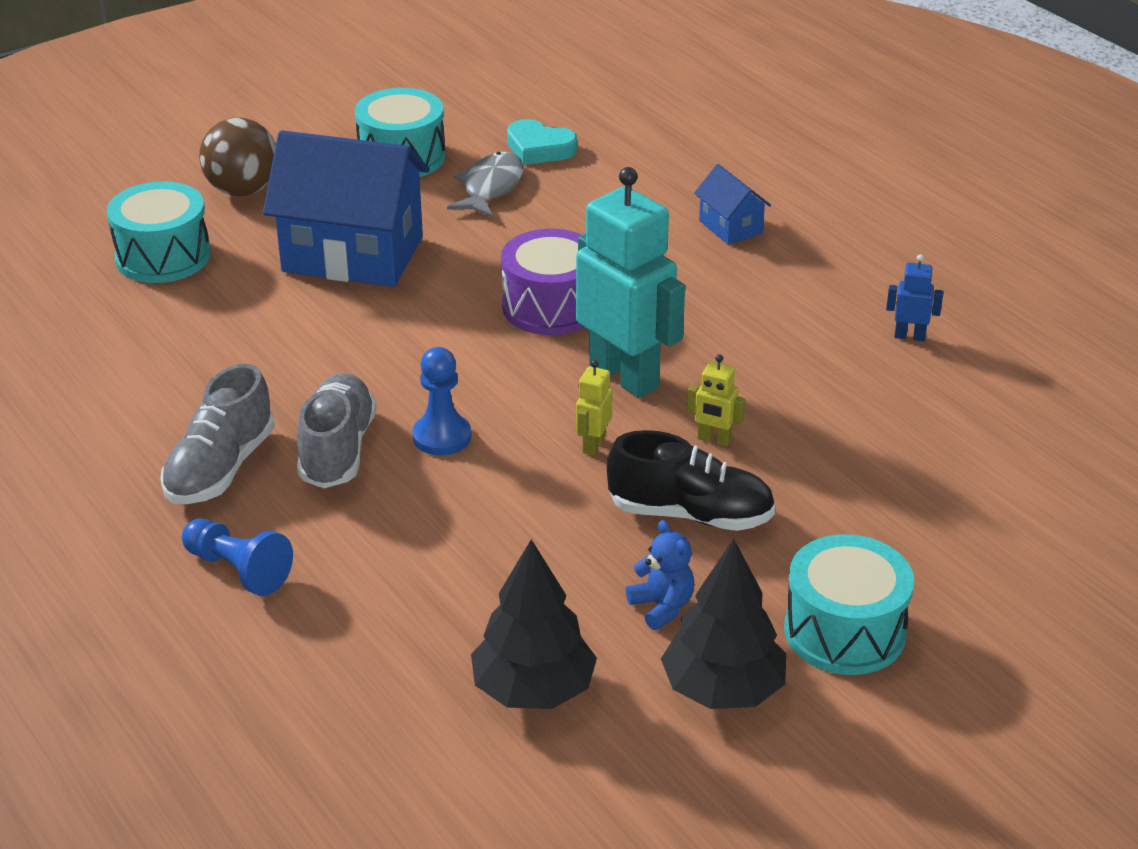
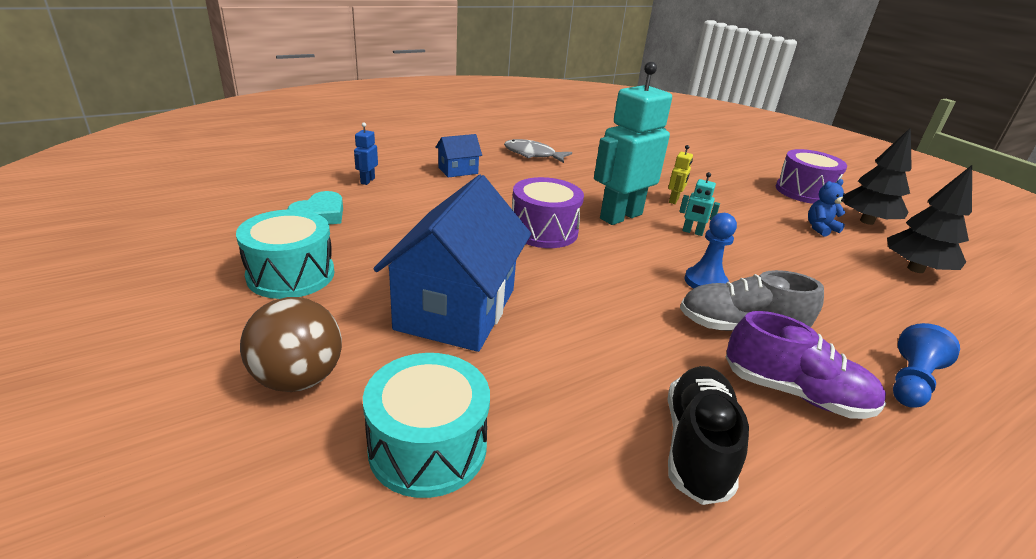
camera: 90 degrees left, 5 degrees down
(220, 468) = (795, 393): grey shoe -> purple shoe
(490, 187) = (370, 238): grey fish -> grey fish (532, 154)
(593, 445) = (692, 232): yellow robot -> turquoise robot
(690, 514) = (741, 213): black shoe -> black shoe (696, 446)
(844, 631) = (804, 192): turquoise drum -> purple drum
(909, 336) = (572, 148): blue robot -> blue robot (367, 181)

